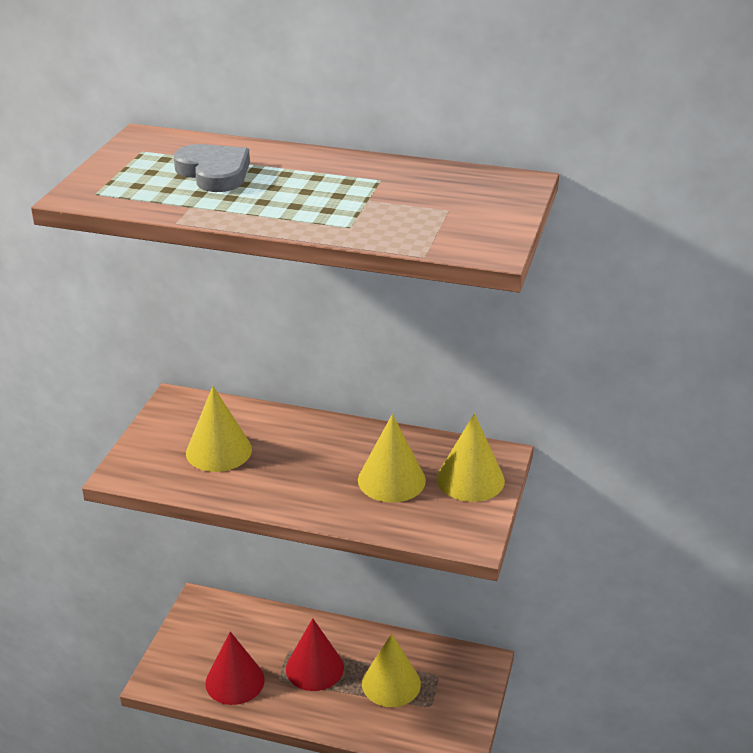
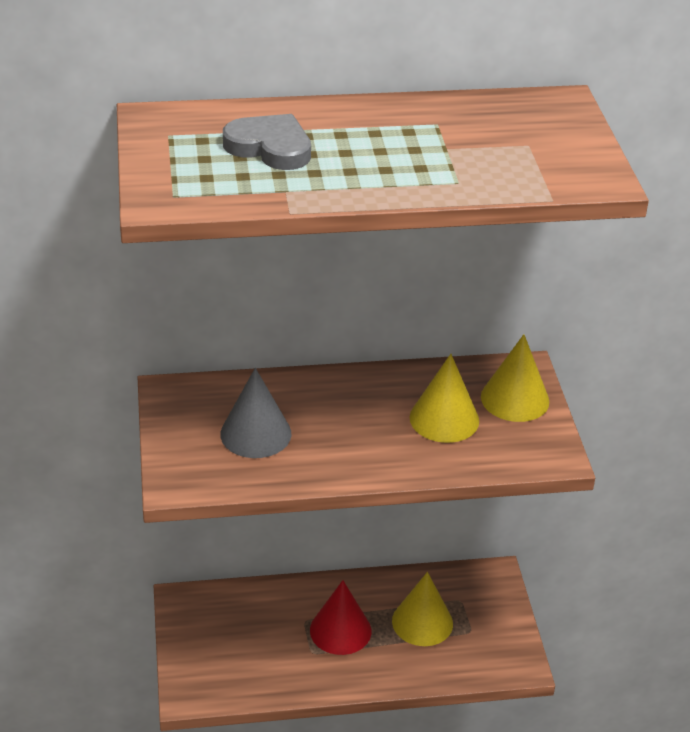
camera: 25 degrees left, 5 degrees up
(218, 451) = (255, 433): yellow cone -> grey cone
(235, 681) = (270, 668): red cone -> none

